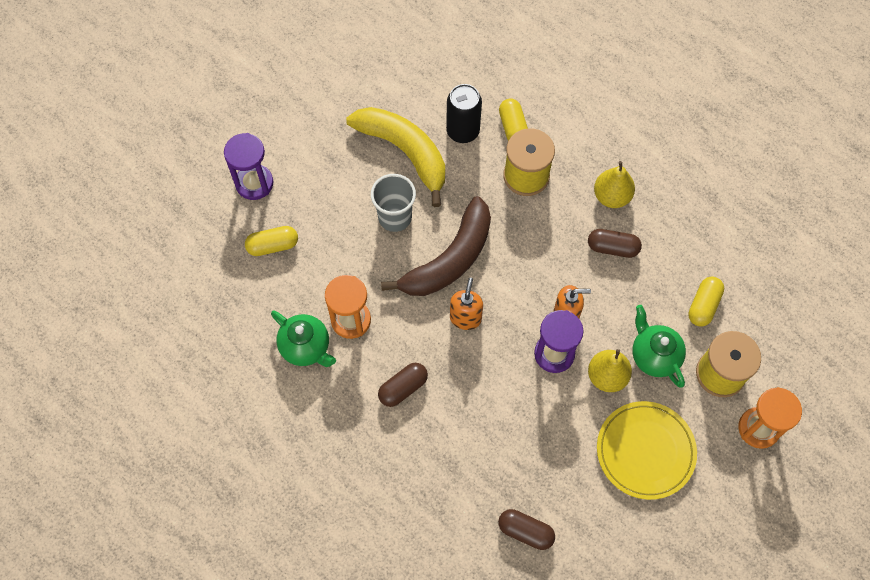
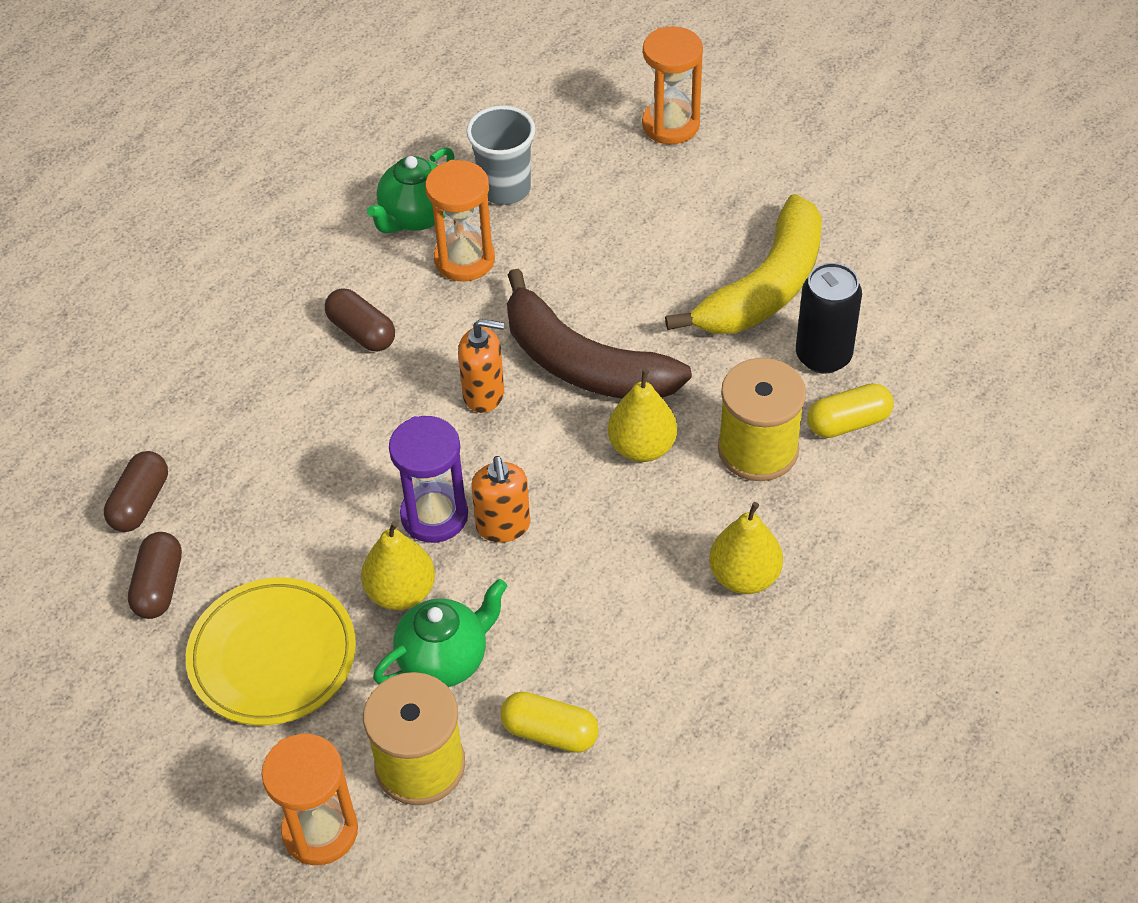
camera: 85 degrees right, 15 degrees down
(254, 183) = (670, 125): purple hourglass -> orange hourglass
(273, 245) = (572, 159): yellow capsule -> none
(395, 217) = (645, 289): grey cup -> grey cup (505, 188)
(517, 235) = (642, 447): none -> yellow pear
(612, 248) = (642, 584): brown capsule -> brown capsule (159, 586)

